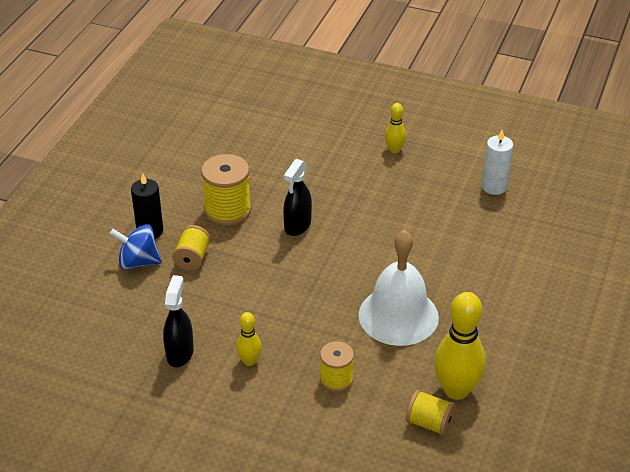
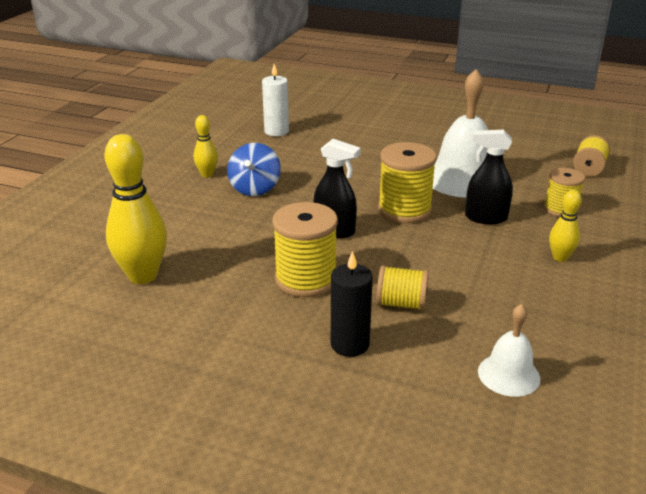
camera: 90 degrees left, 10 degrees down
(107, 305) = (508, 374): none -> white bell
(138, 262) = (415, 351): blue spinning top -> blue spinning top (255, 188)
(180, 353) = (570, 305): black spray bottle -> black spray bottle (485, 218)
(333, 269) = (404, 210): none -> yellow spool
(456, 390) = (544, 157): yellow bowling pin -> yellow bowling pin (143, 276)

